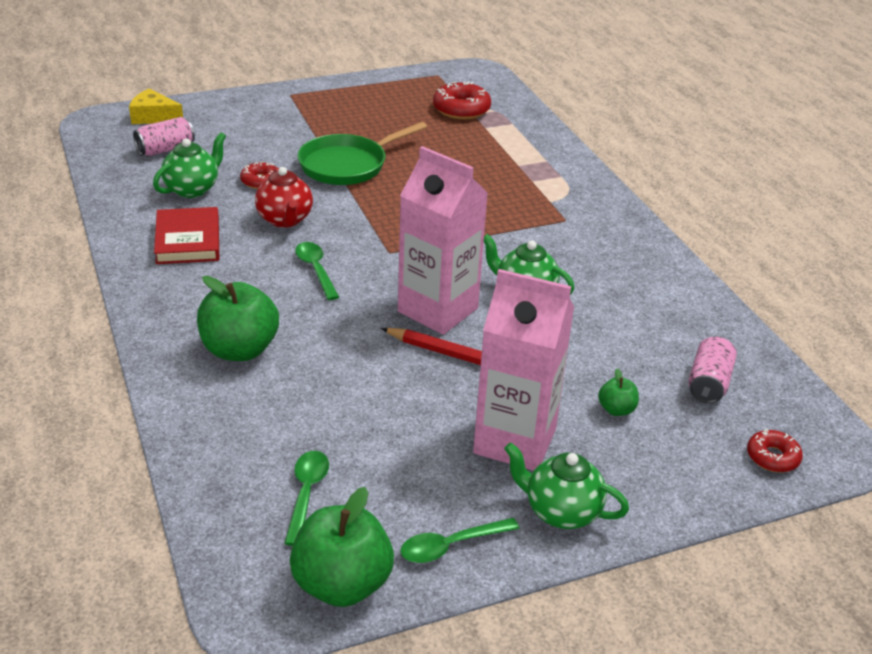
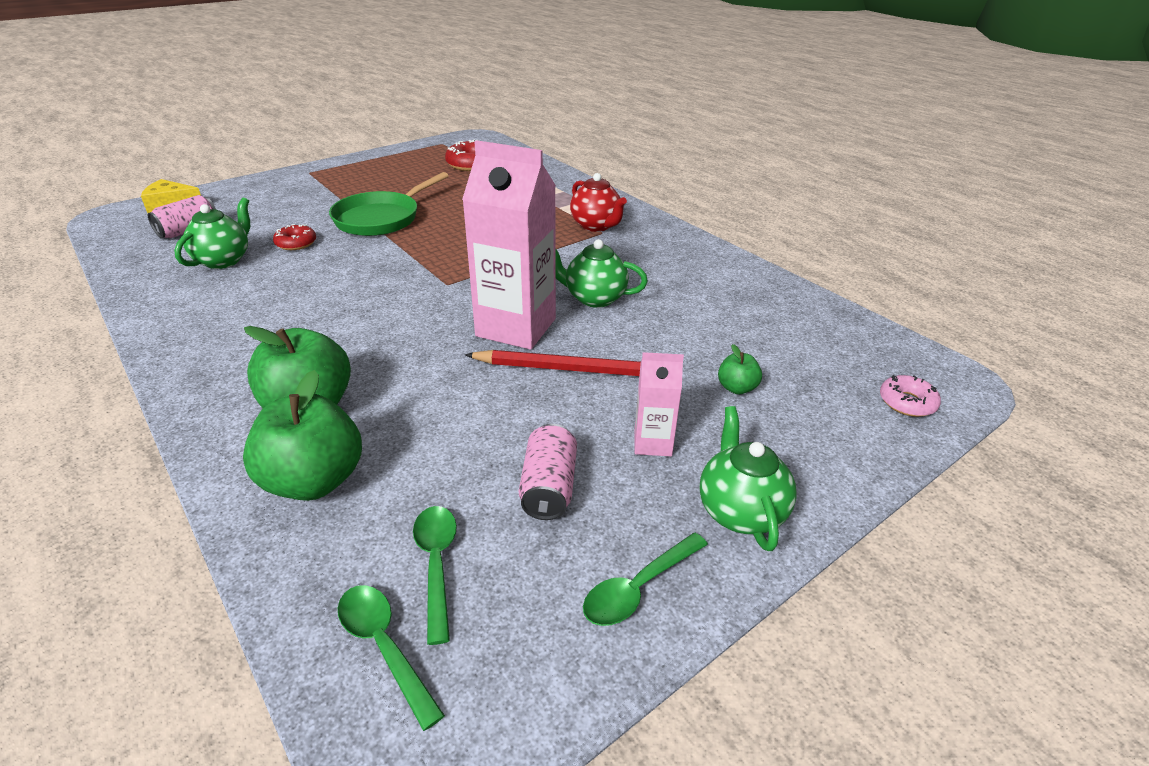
camera: 15 degrees left, 0 degrees up
(188, 240) = (226, 307): red book -> none
(285, 220) = (330, 272): red teapot -> red teapot (596, 226)
(316, 270) = (376, 312): green spoon -> green spoon (384, 647)
(342, 584) = (522, 683): green apple -> green apple (314, 481)
(515, 441) = (652, 443): pink carton -> pink carton, size x0.49
(561, 511) = (740, 511): green teapot -> green teapot turned 75 degrees clockwise
(708, 383) = (806, 345): pink can -> pink can (549, 487)
(772, 457) = (907, 402): red donut -> pink donut

